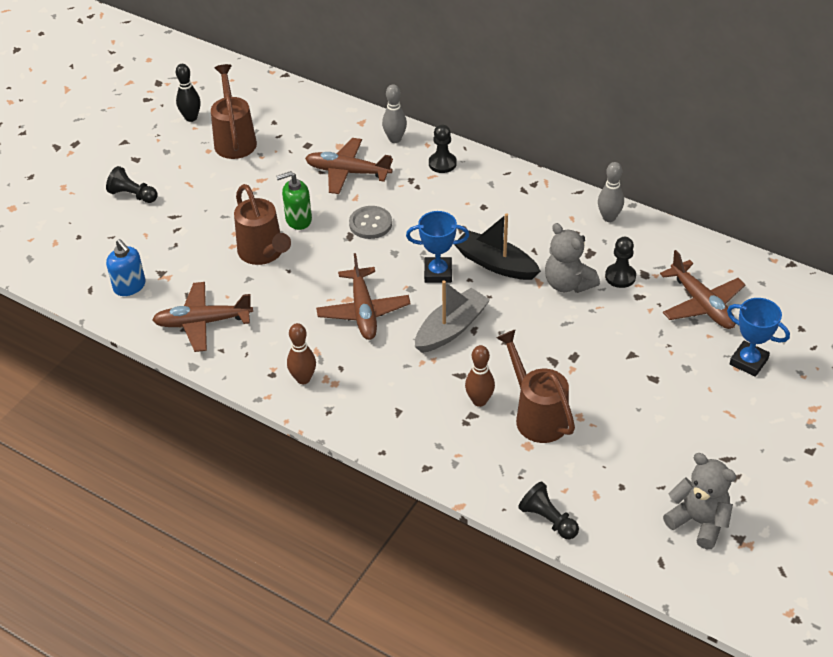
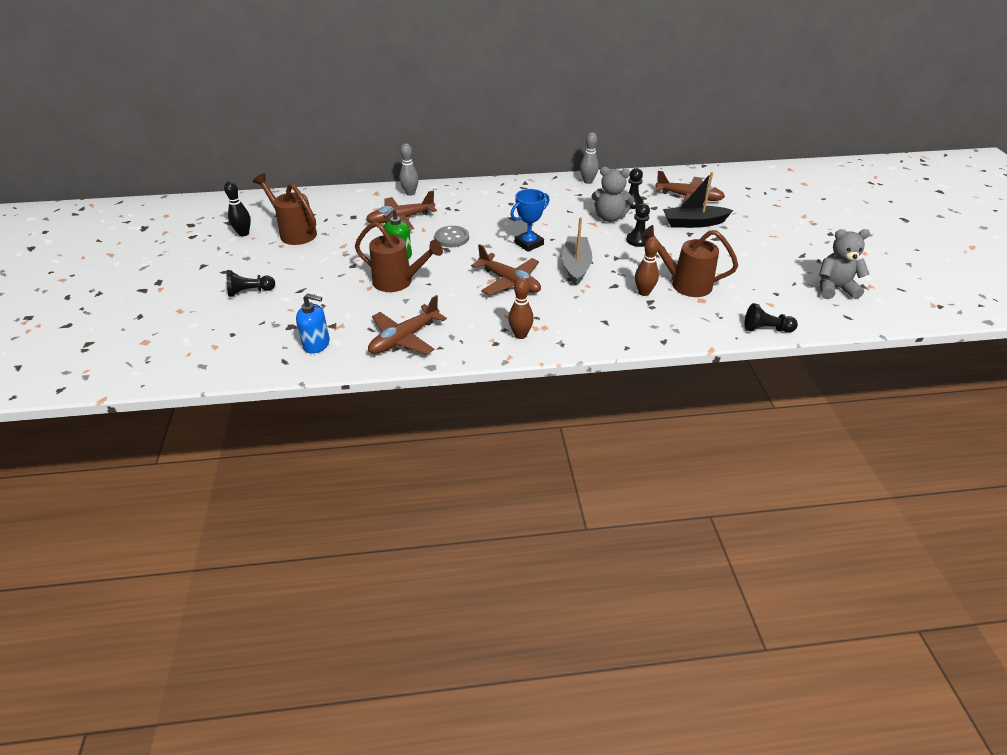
camera: 40 degrees left, 5 degrees down
(442, 163) = (457, 193): black pawn -> black pawn (638, 240)
(495, 264) = (556, 225): black boat -> black boat (693, 223)
(748, 361) = (747, 211): blue trophy -> none

